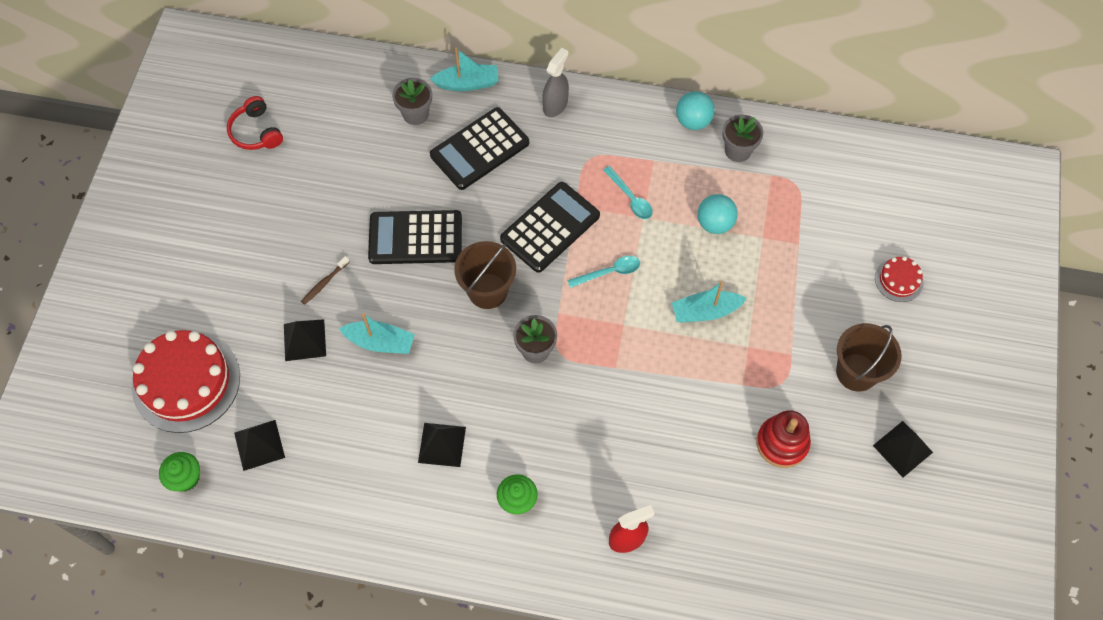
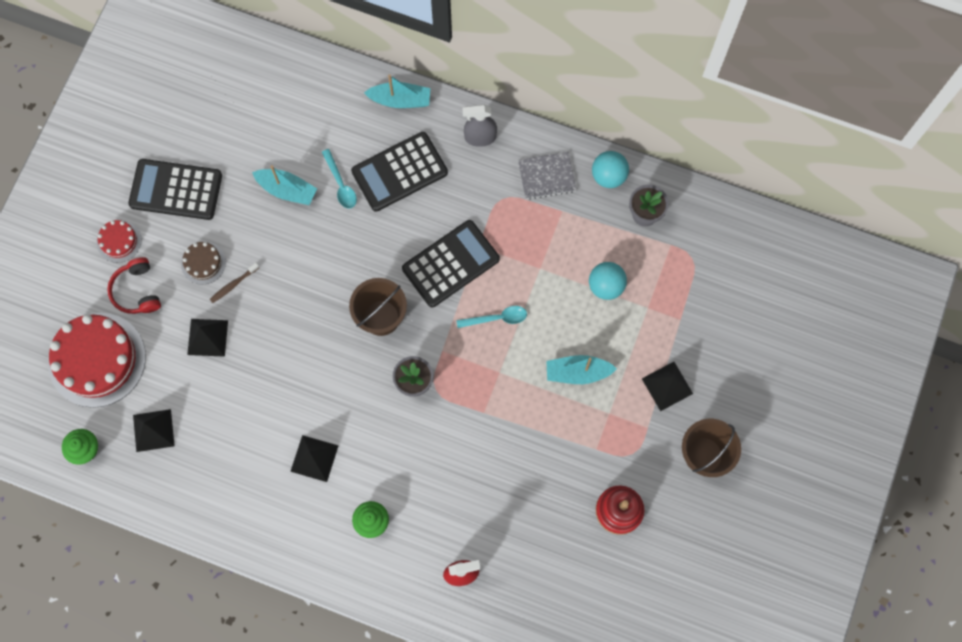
camera: 10 degrees right, 10 degrees up
(256, 132) = (192, 119): red headphones -> red headphones (137, 291)
(288, 267) = (203, 263): none -> brown cake
(380, 342) = (275, 351): turquoise boat -> turquoise boat (287, 190)
(415, 114) = (345, 125): grey flower pot -> none
(415, 238) = (324, 253): black calculator -> black calculator (176, 190)
(555, 105) = (480, 137): grey spray bottle -> grey spray bottle turned 135 degrees counterclockwise
(630, 131) = (546, 176): none -> grey notebook
(630, 198) = (532, 246): turquoise spoon -> turquoise spoon (340, 184)
(898, 280) = (765, 372): red cake -> red cake (119, 241)
(902, 449) = (727, 535): black pyramid -> black pyramid (667, 386)

